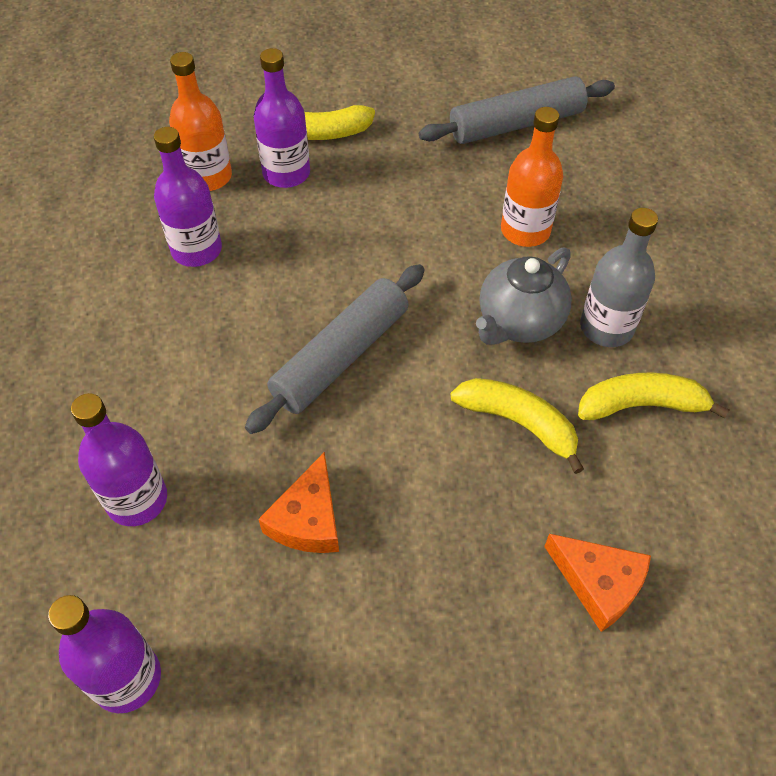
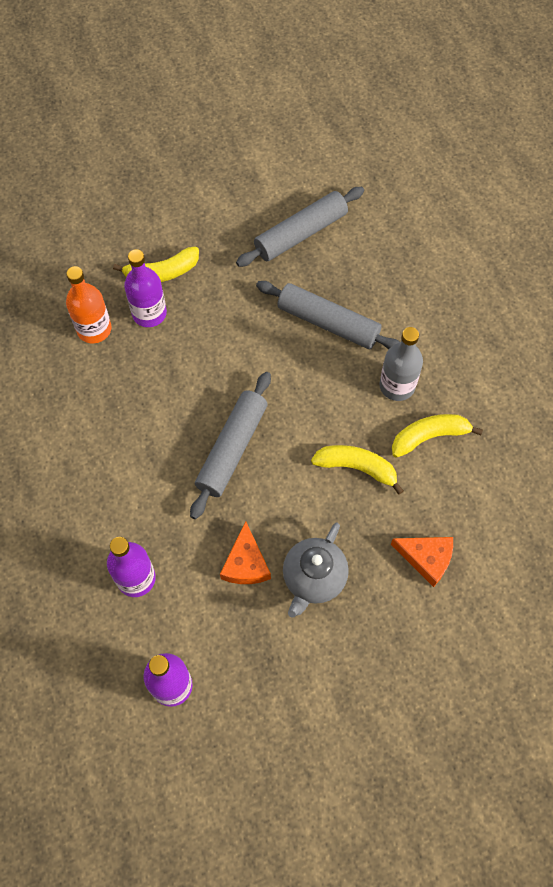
camera: 15 degrees left, 10 degrees up
(196, 250) = (108, 391): purple bottle -> none
(519, 322) = (340, 395): grey teapot -> grey teapot (313, 578)
(525, 230) = (328, 323): orange bottle -> grey rolling pin

